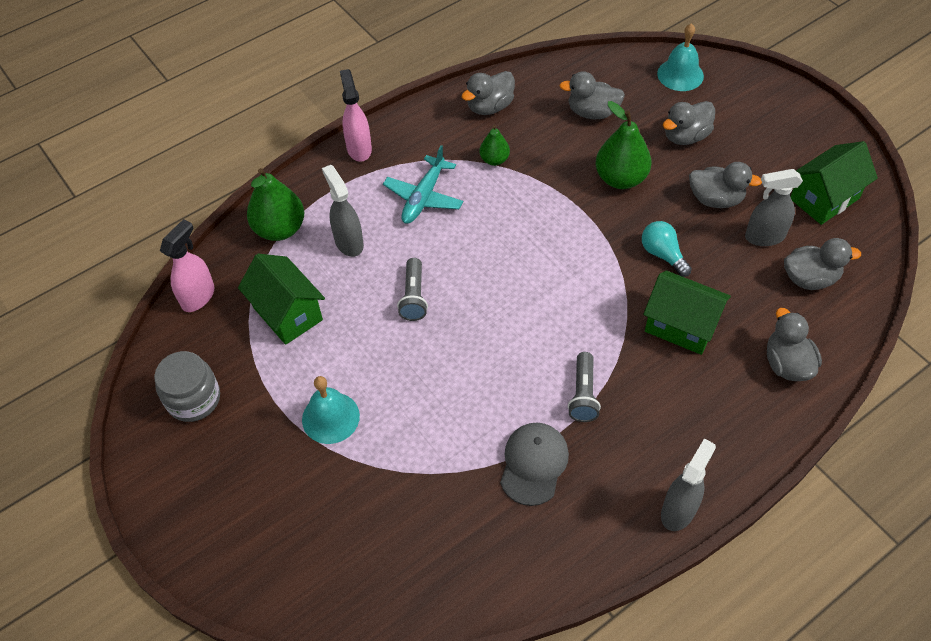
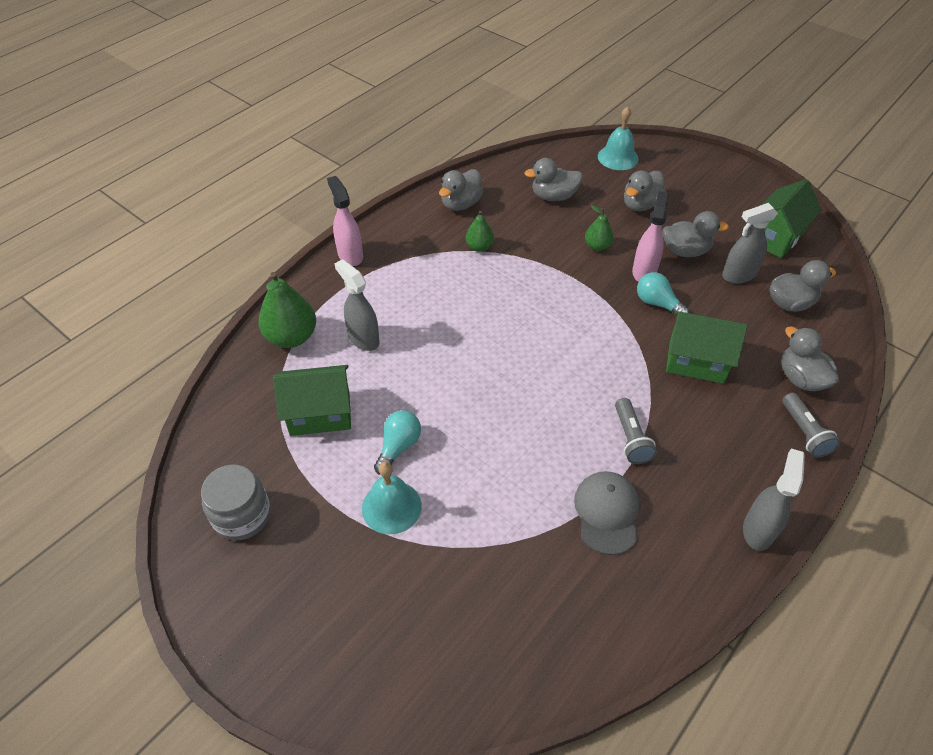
camera: 15 degrees left, 5 degrees down
(198, 296) = (223, 413): pink spray bottle -> pink spray bottle (644, 271)
(287, 313) = (320, 414): green house -> green house turned 45 degrees counterclockwise
(353, 360) = (398, 446): none -> turquoise light bulb
(413, 297) = (441, 377): grey flashlight -> grey flashlight (804, 432)
(423, 197) = (424, 288): turquoise plane -> none
(620, 178) = (597, 246): green pear -> green pear, size x0.57

